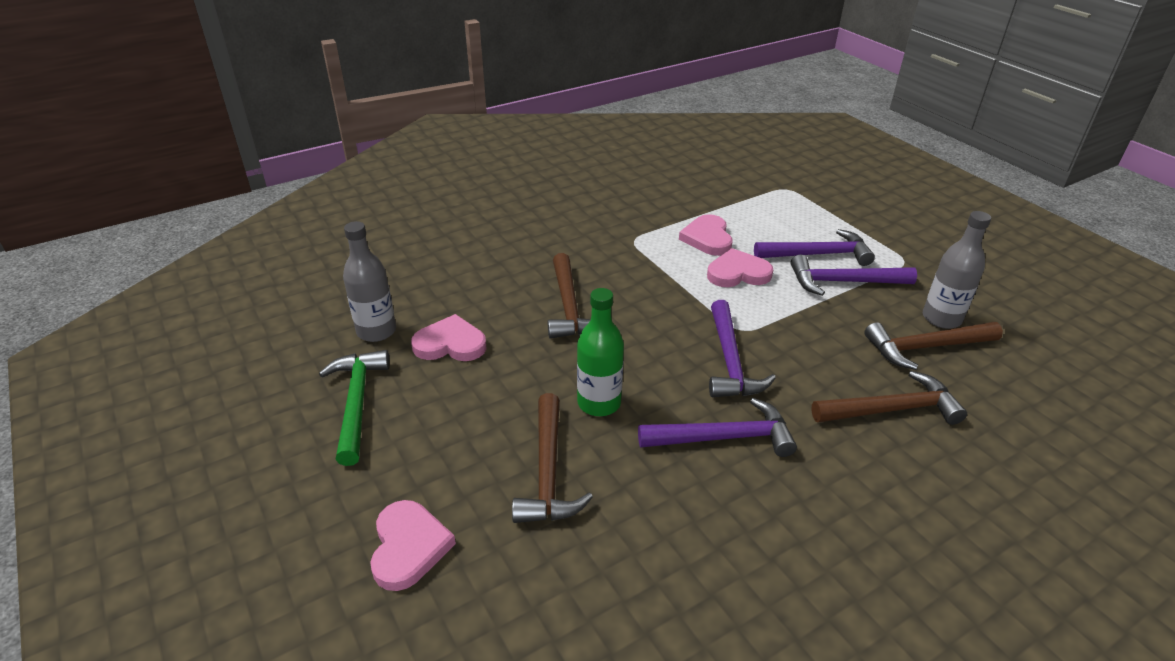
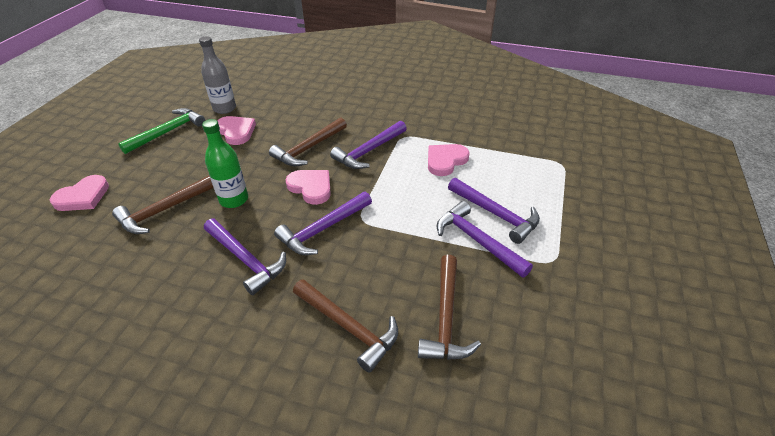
camera: 50 degrees right, 5 degrees up
(631, 271) = (369, 151): none -> purple hammer
(738, 273) = (423, 190): pink heart -> pink heart (311, 187)
(926, 348) = (446, 318): brown hammer -> brown hammer turned 120 degrees counterclockwise
(941, 318) = (498, 312): grey bottle -> none

